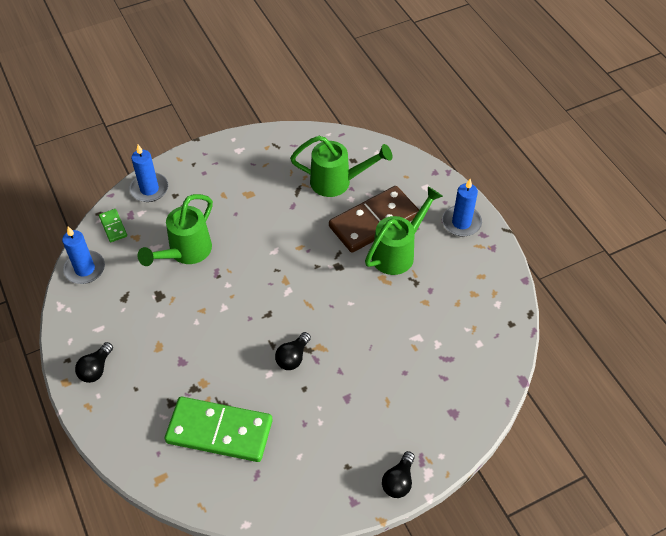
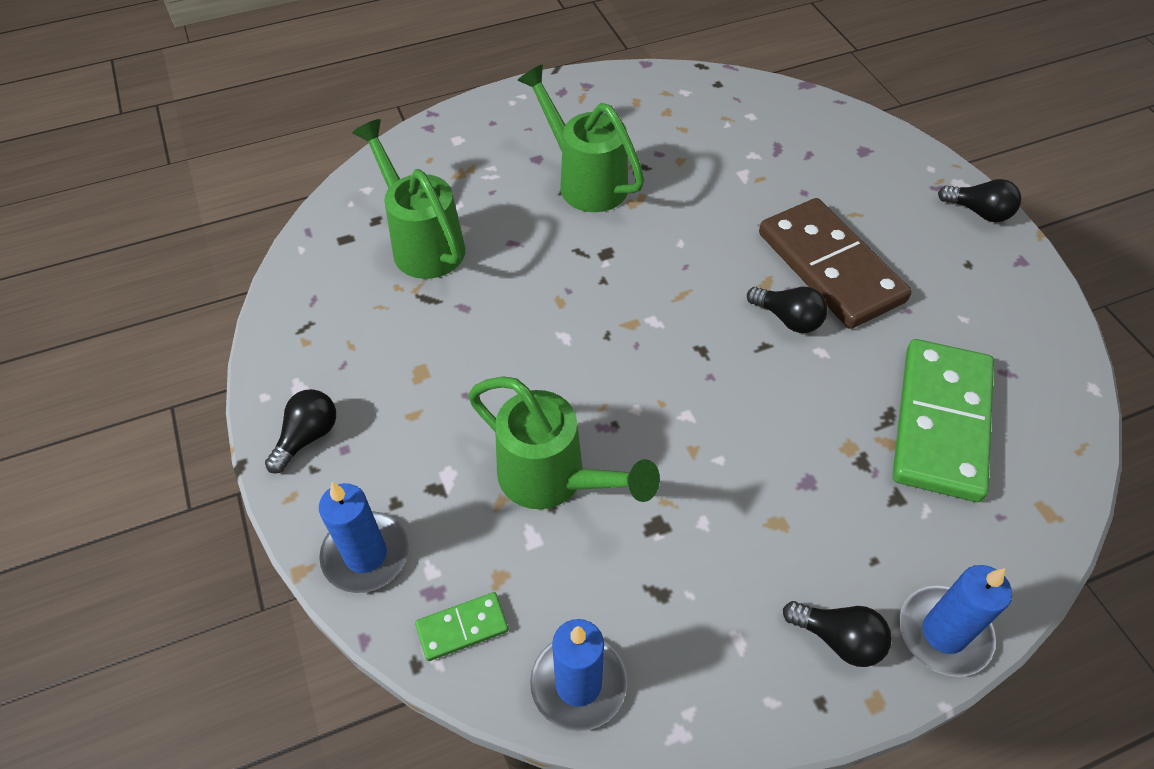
camera: 85 degrees left, 0 degrees up
(210, 158) = (307, 437): none -> black light bulb
(338, 182) = (422, 242): green watering can -> green watering can turned 45 degrees counterclockwise
(374, 222) = (519, 203): brown domino -> brown domino (830, 267)
(461, 222) = (536, 110): blue candle -> blue candle (944, 633)

